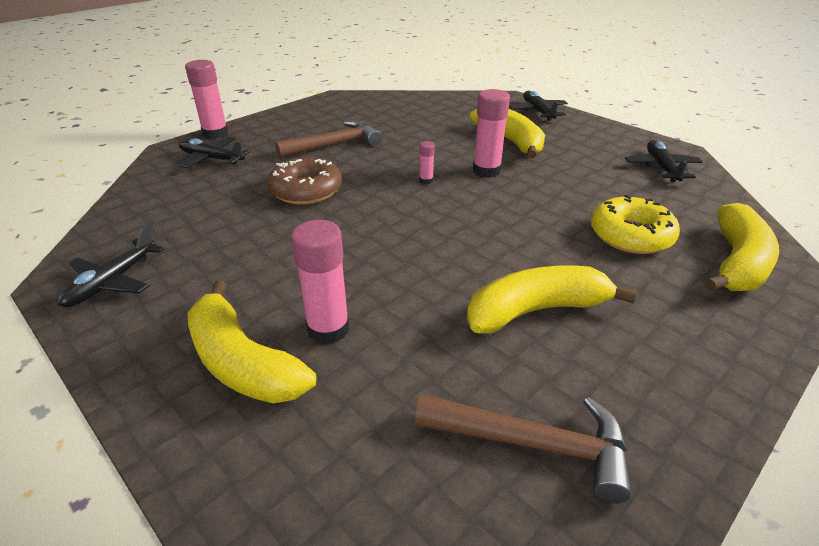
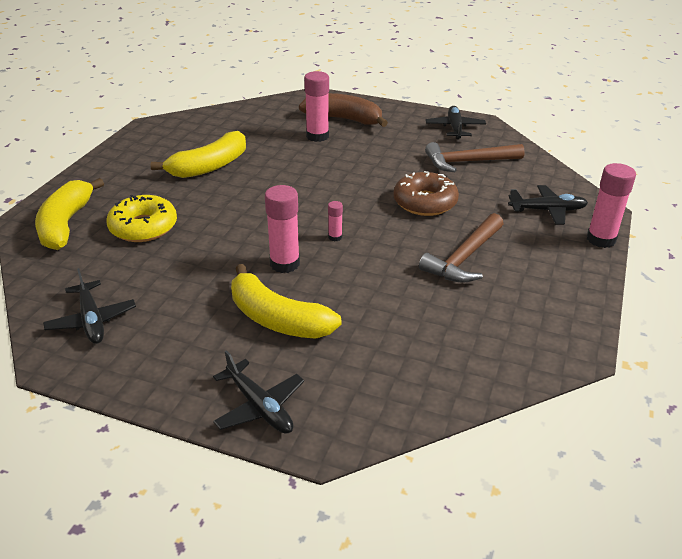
camera: 155 degrees right, 0 degrees up
(242, 362) = (344, 119): yellow banana -> brown banana
(533, 444) = (202, 125): brown hammer -> brown hammer (468, 162)

